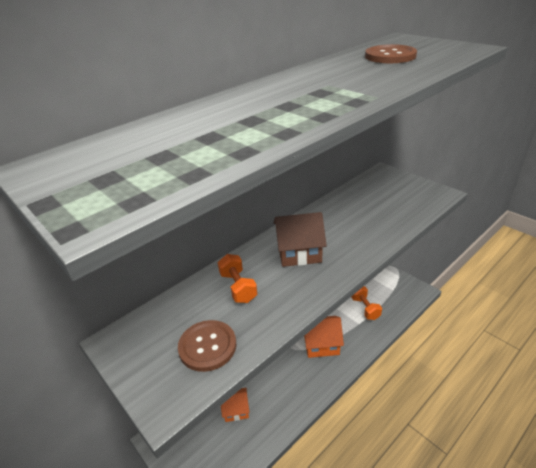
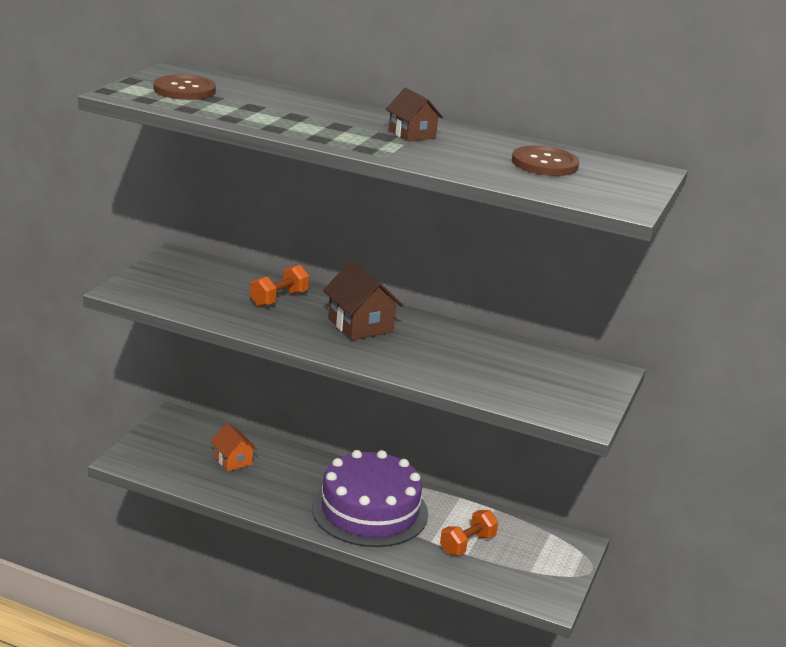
camera: 60 degrees right, 10 degrees down
(207, 346) = (192, 297): brown button -> brown button (184, 90)
(317, 83) = (412, 134): none -> brown house
(321, 344) = (370, 510): orange house -> purple cake

